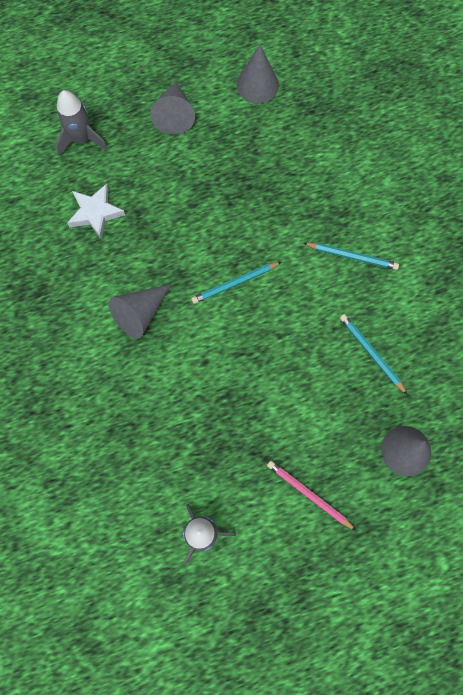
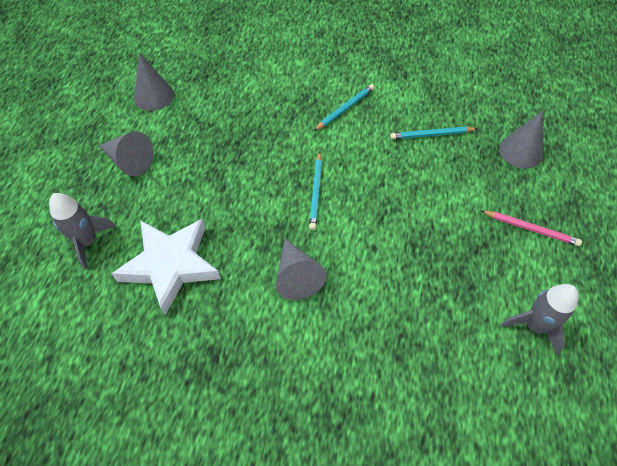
camera: 60 degrees left, 15 degrees down
(95, 213) = (170, 265): white star -> white star, size x1.65
(309, 494) = (530, 229): pink pencil -> pink pencil turned 135 degrees counterclockwise

